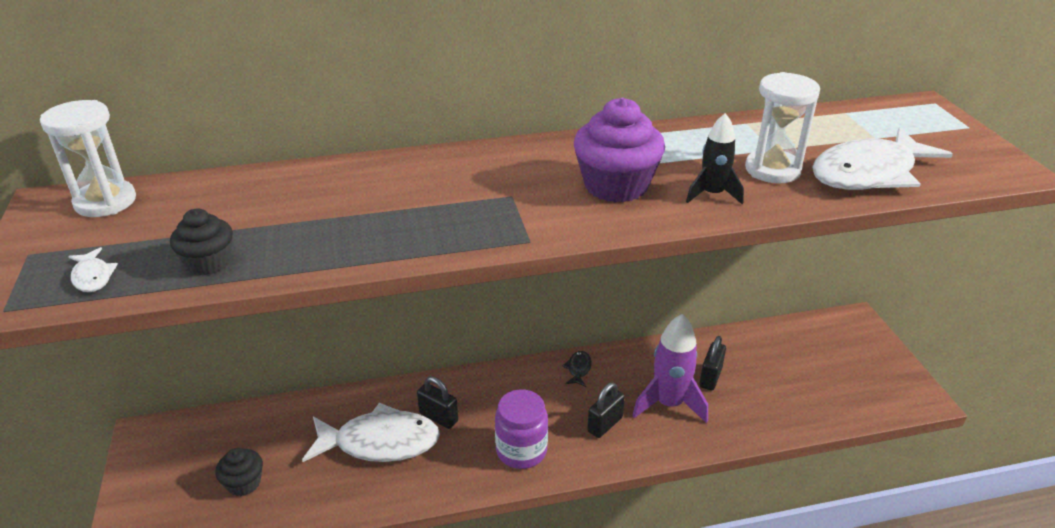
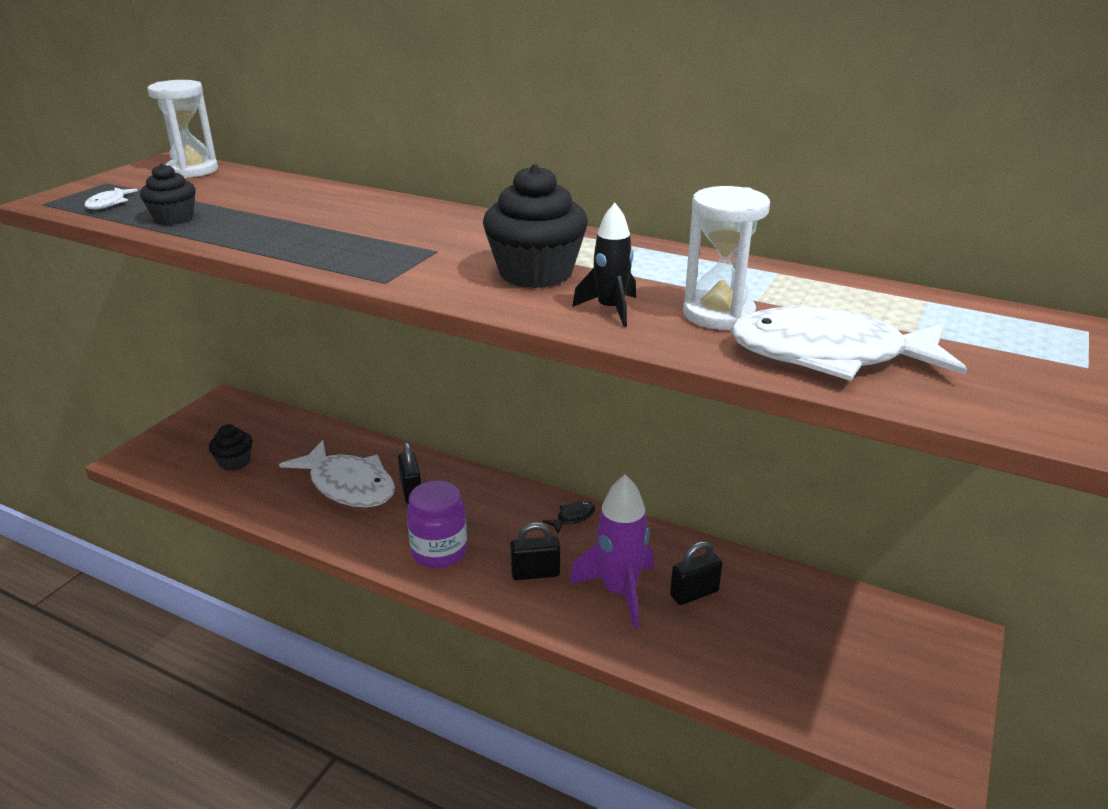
camera: 40 degrees right, 5 degrees down
(616, 185) = (536, 273): purple cupcake -> black cupcake

